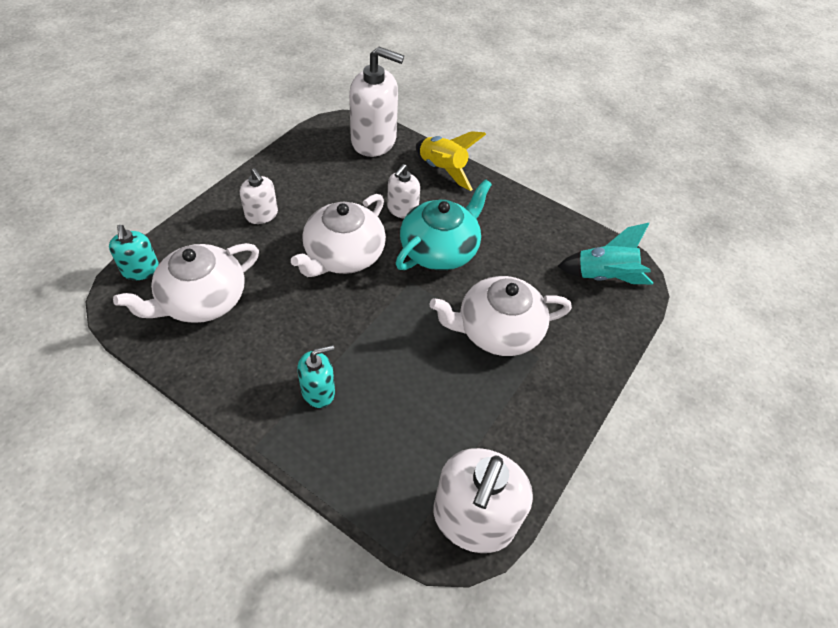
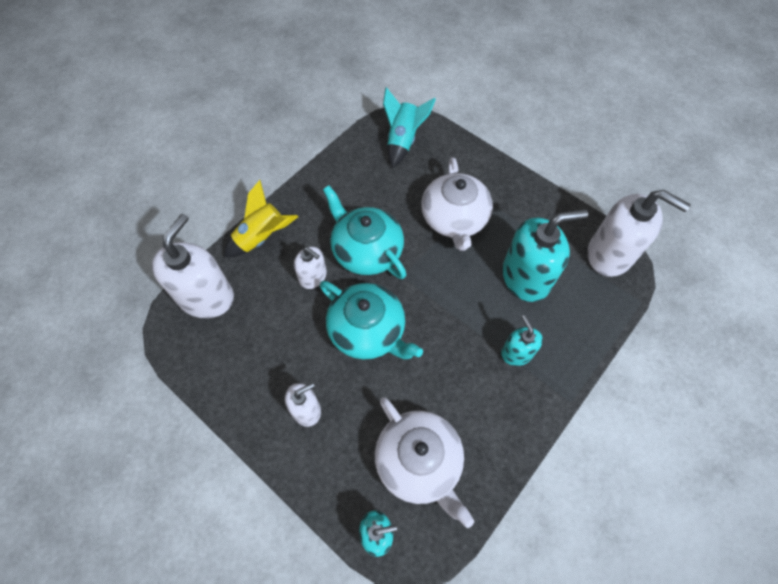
camera: 80 degrees left, 10 degrees up
(343, 255) = (368, 331): white teapot -> turquoise teapot
(422, 406) = (526, 277): none -> turquoise soap dispenser

